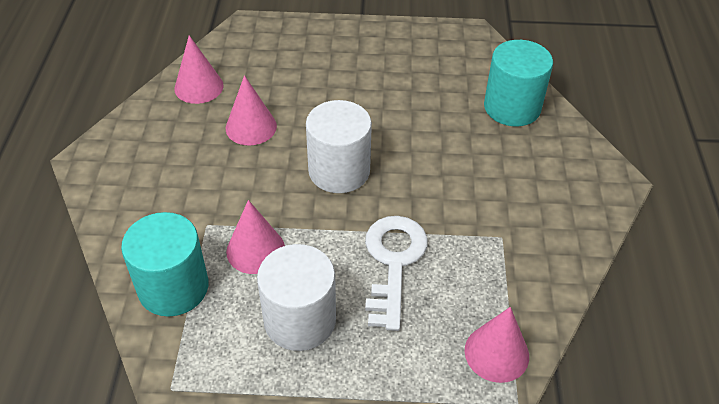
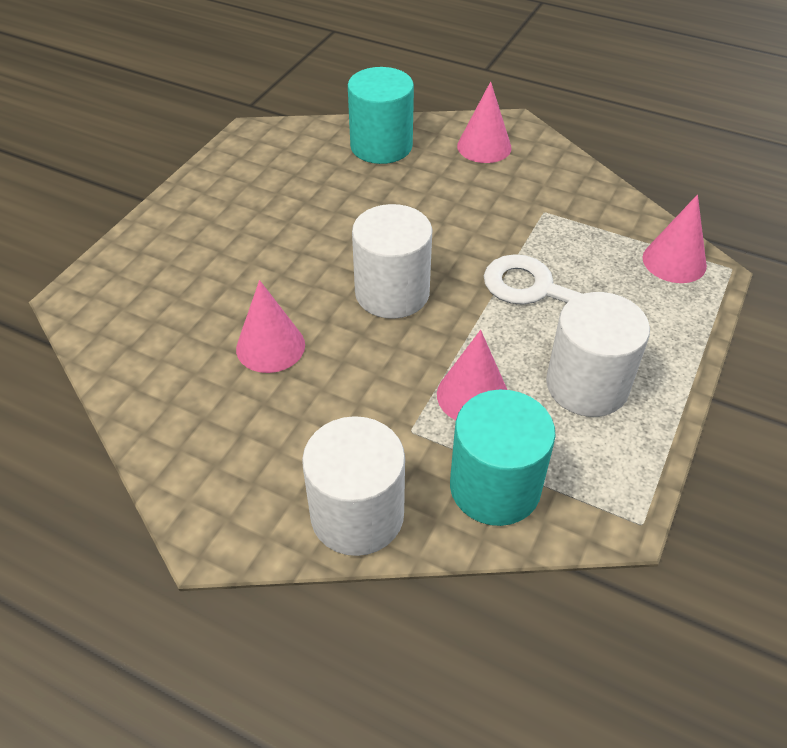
camera: 65 degrees left, 0 degrees up
(124, 220) = (357, 515): none -> white cylinder
(199, 87) = (156, 378): pink cone -> pink cone (484, 147)

